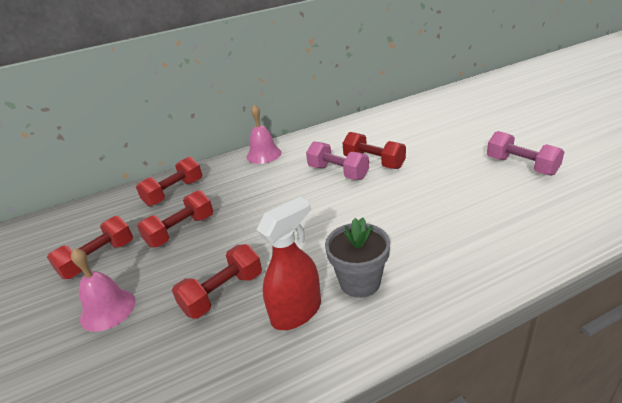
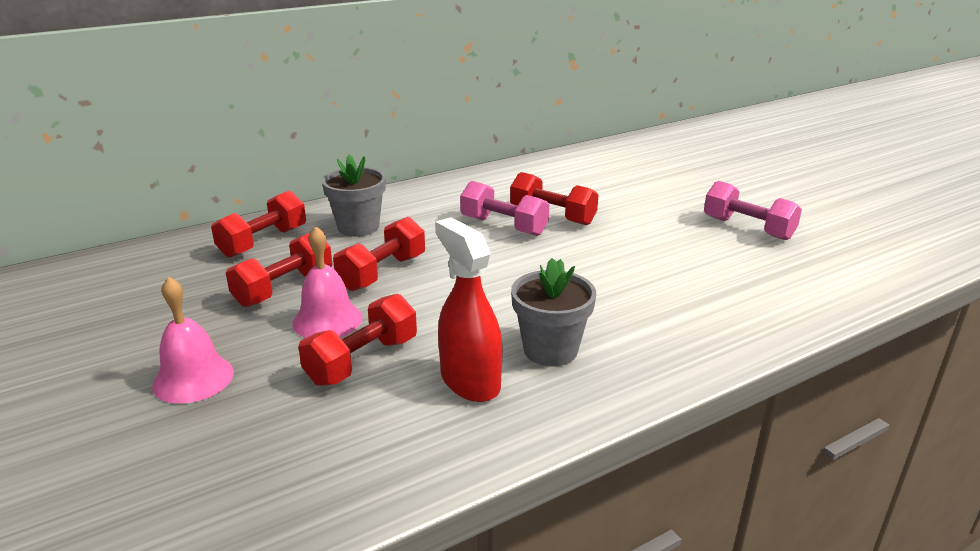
camera: 10 degrees left, 5 degrees down
(98, 259) = (162, 320): red dumbbell -> red dumbbell (382, 273)
(238, 178) = (358, 227): none -> grey flower pot
(264, 154) = (392, 200): pink bell -> pink bell (327, 320)
(296, 312) = (470, 381): red spray bottle -> red spray bottle turned 75 degrees counterclockwise

